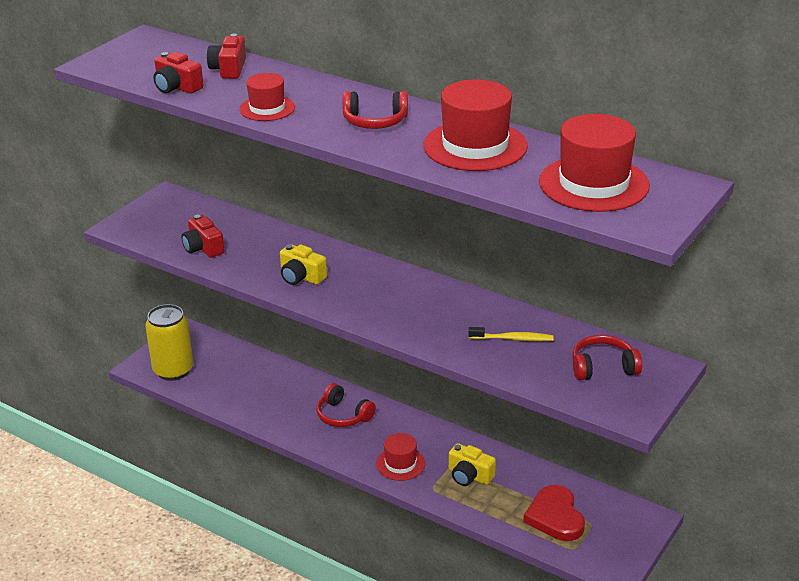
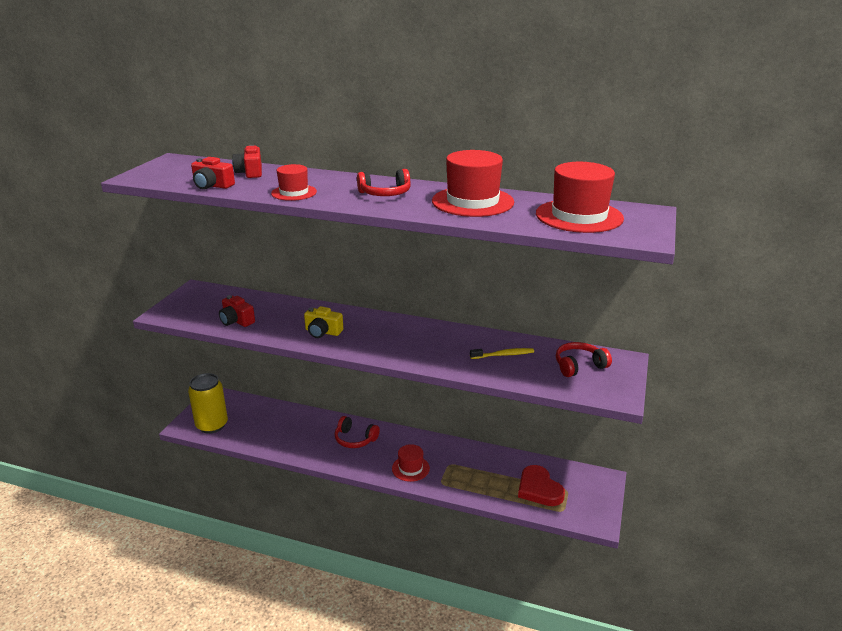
camera: 15 degrees left, 5 degrees down
(469, 475) = (465, 469): yellow camera -> none

